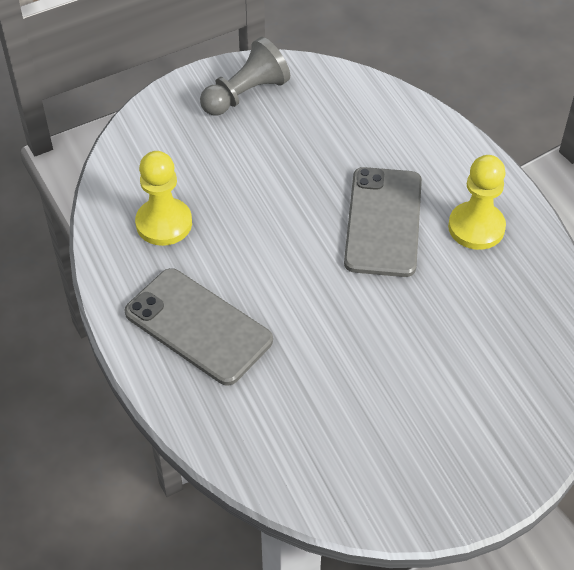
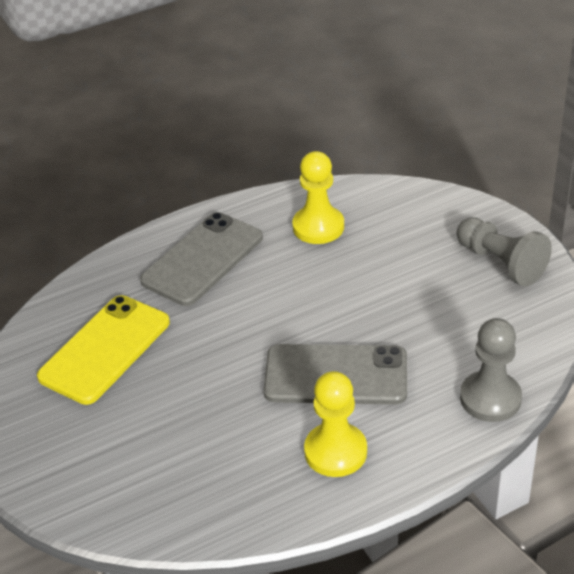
camera: 90 degrees right, 10 degrees down
(333, 415) = (105, 349): none -> yellow phone
(416, 122) = (490, 398): none -> grey pawn

